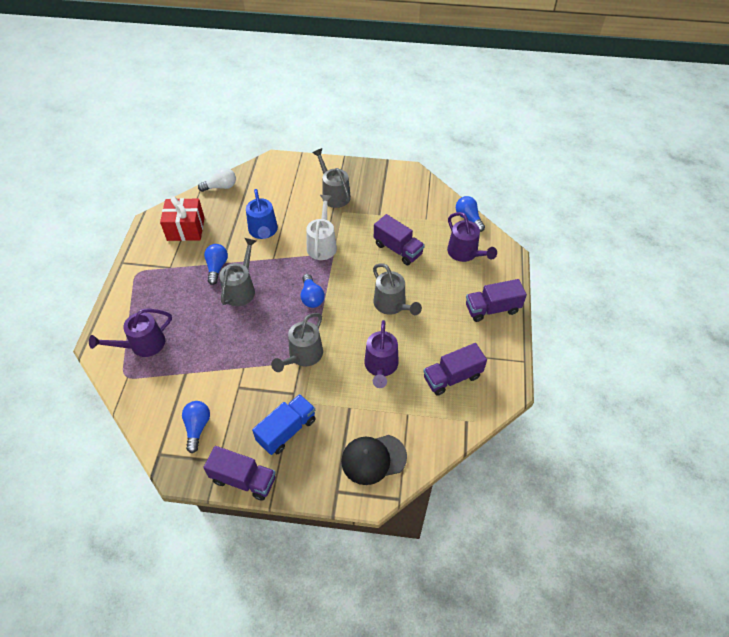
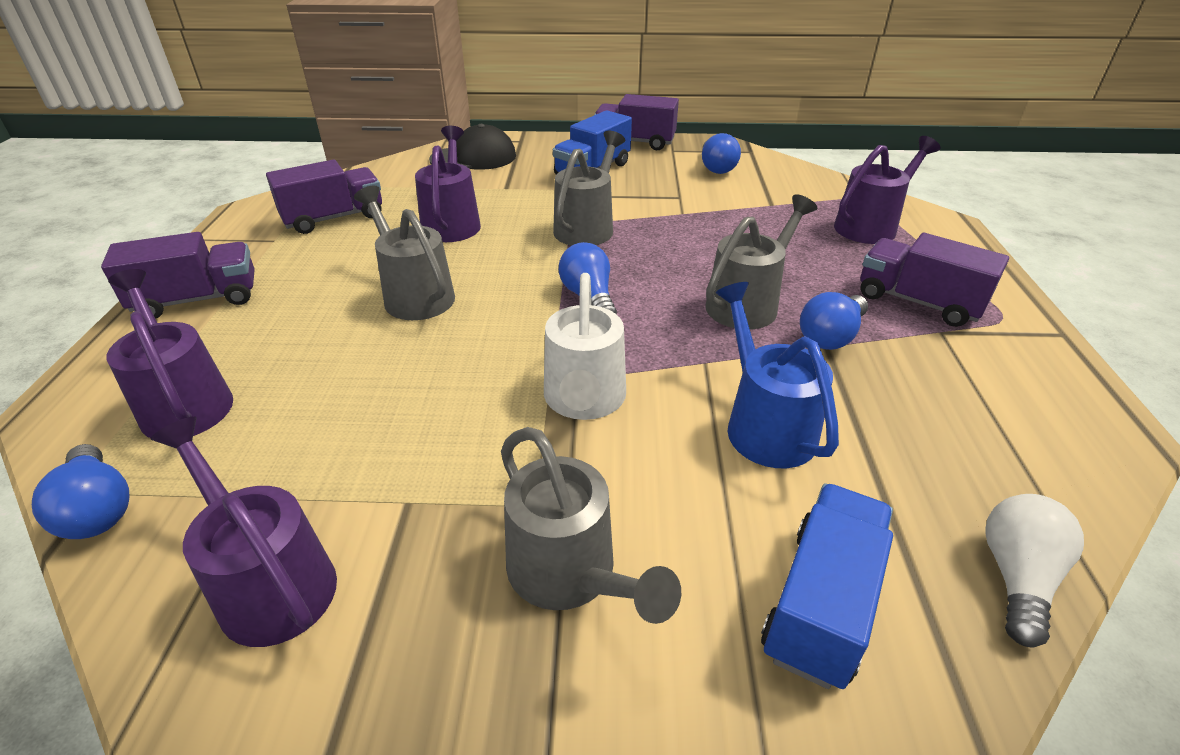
camera: 175 degrees right, 15 degrees down
(186, 229) = (992, 418): red gift -> none
(217, 267) = (831, 336): blue light bulb -> blue light bulb turned 45 degrees clockwise
(221, 187) = (1017, 577): white light bulb -> white light bulb turned 135 degrees clockwise
(241, 289) = (748, 303): grey watering can -> grey watering can turned 150 degrees counterclockwise
(273, 185) = (821, 603): none -> blue truck
(398, 249) = (371, 401): purple truck -> purple truck (918, 302)
(411, 198) = (269, 581): none -> purple watering can

